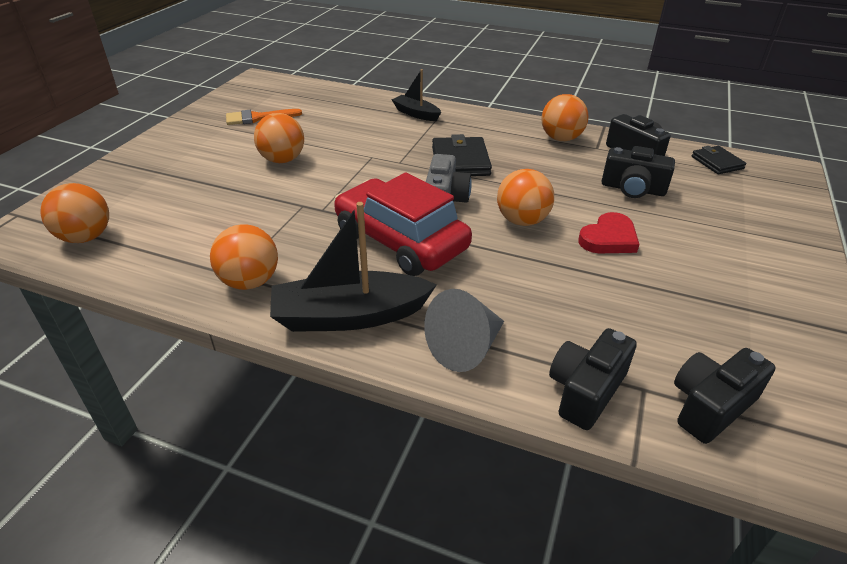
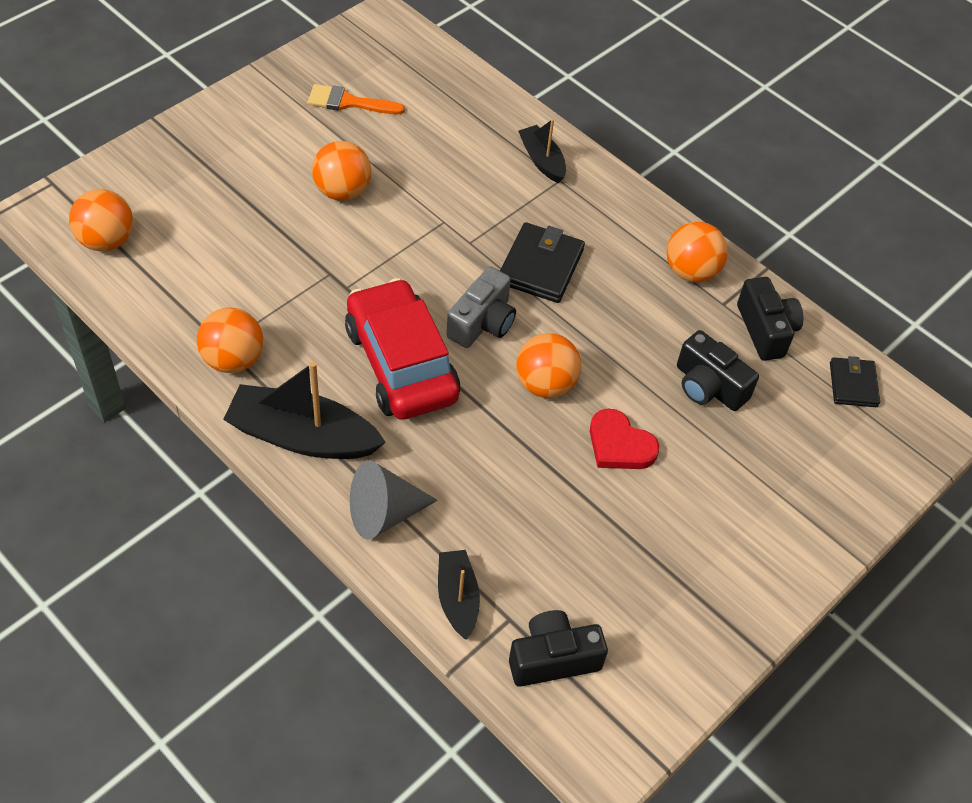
camera: 20 degrees right, 15 degrees up
(585, 391) = (457, 598): black camera -> black boat
(609, 238) = (619, 445): red heart -> red heart turned 60 degrees clockwise

